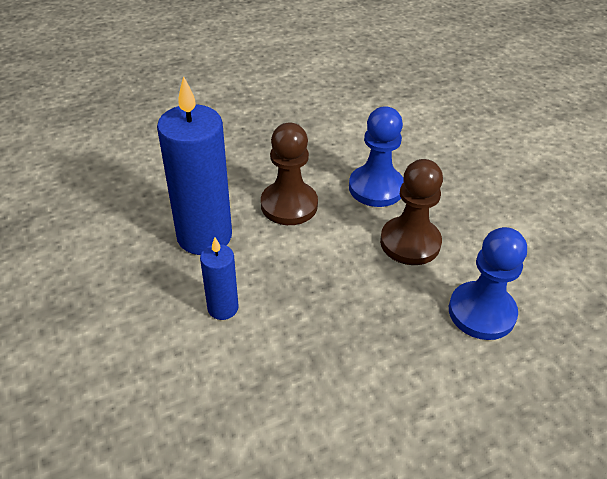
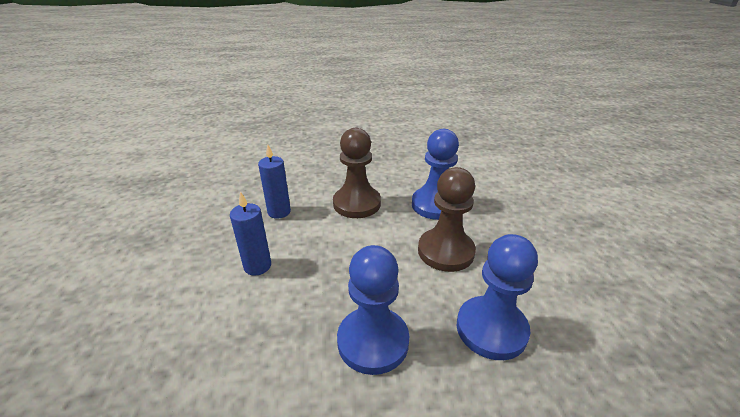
camera: 20 degrees right, 10 degrees down
(204, 236) = (279, 212): blue candle -> blue candle, size x0.51
(383, 353) = (373, 341): none -> blue pawn

